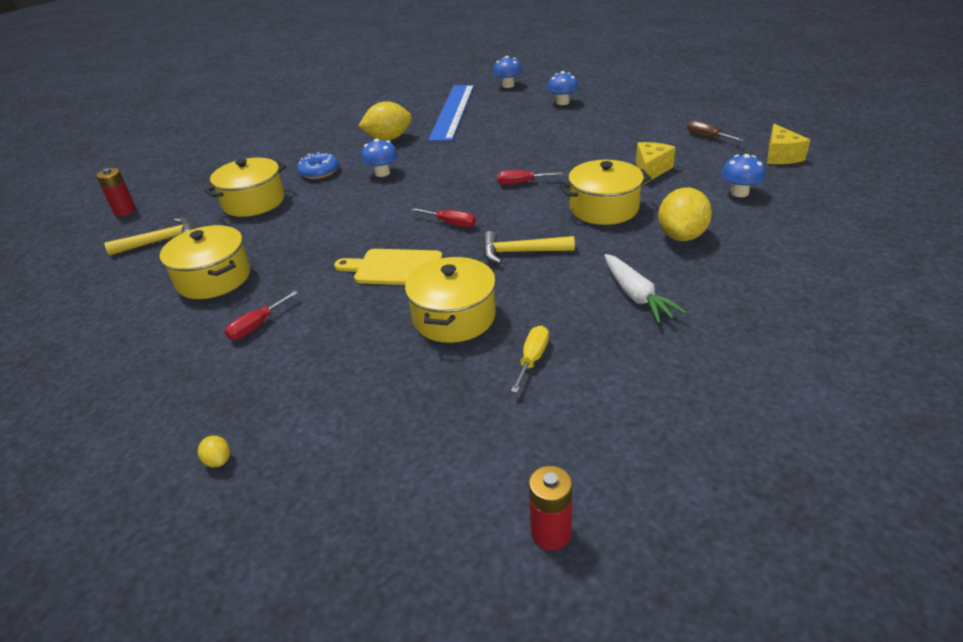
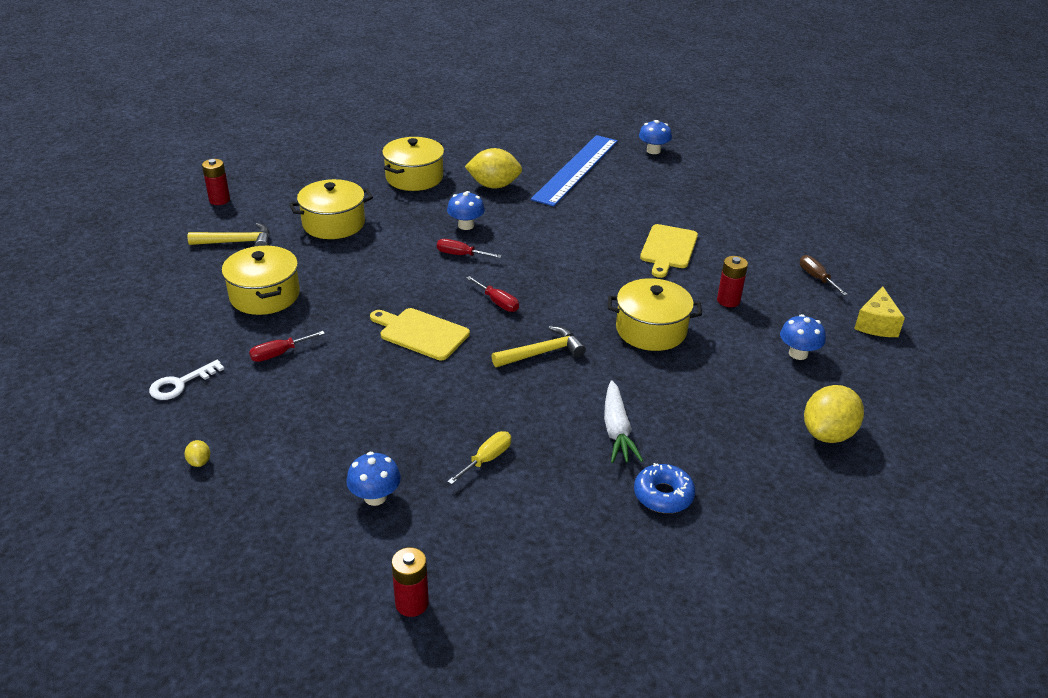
camera: 15 degrees right, 0 degrees up
(158, 386) = (180, 384): none -> white key
(319, 172) = (408, 206): blue donut -> blue donut (663, 495)
(454, 317) = (445, 399): yellow pot -> yellow pot (414, 177)
(521, 183) = (590, 277): red screwdriver -> red screwdriver (460, 255)
(521, 252) = (542, 353): yellow hammer -> yellow hammer turned 135 degrees clockwise
(562, 102) = (696, 189): blue mushroom -> blue mushroom (375, 497)
(572, 147) = (668, 249): none -> yellow cutting board
(651, 170) = (728, 301): yellow cheese -> red battery
(681, 236) = (704, 383): yellow lemon -> yellow lemon (827, 434)

